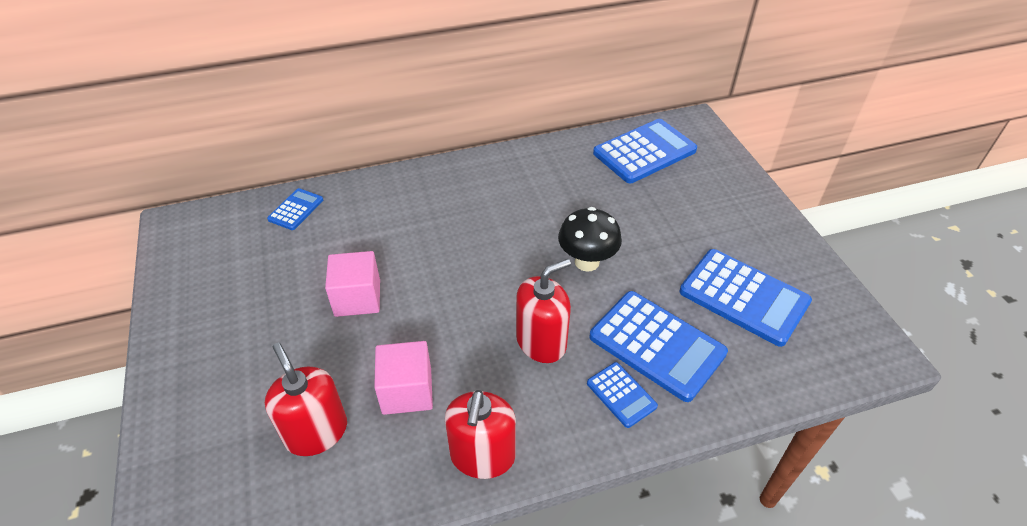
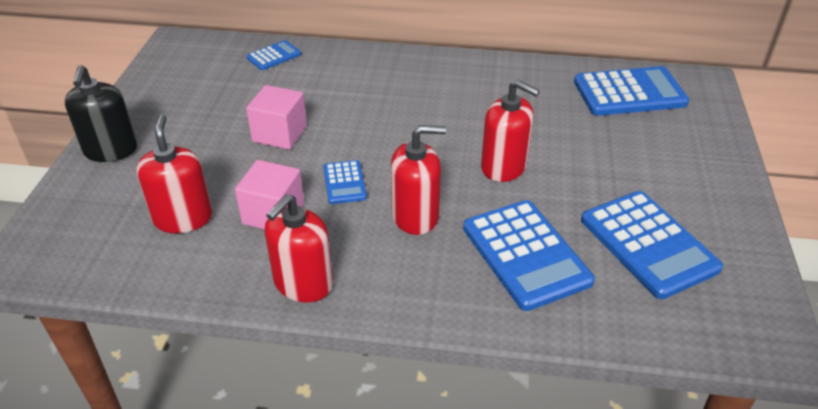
camera: 25 degrees right, 5 degrees down
(183, 381) = (111, 150): none -> black soap dispenser
(587, 262) = (504, 167): black mushroom -> red soap dispenser
(621, 395) = (461, 282): blue calculator -> blue calculator (344, 183)

